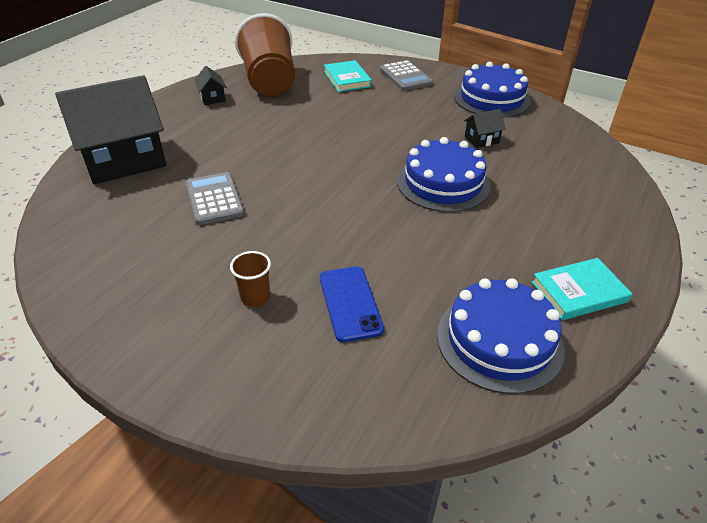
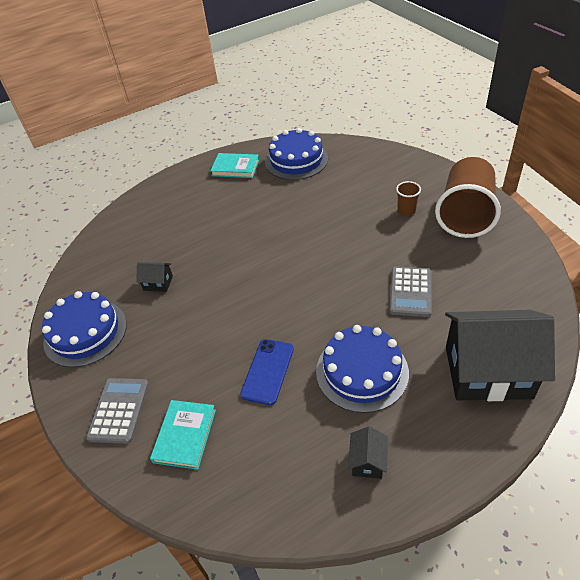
camera: 145 degrees left, 5 degrees up
(269, 81) = (280, 473): brown cup -> brown cup (465, 214)
(350, 303) = (355, 194): blue phone -> blue phone (268, 371)
(443, 183) = (232, 251): blue cake -> blue cake (362, 371)

